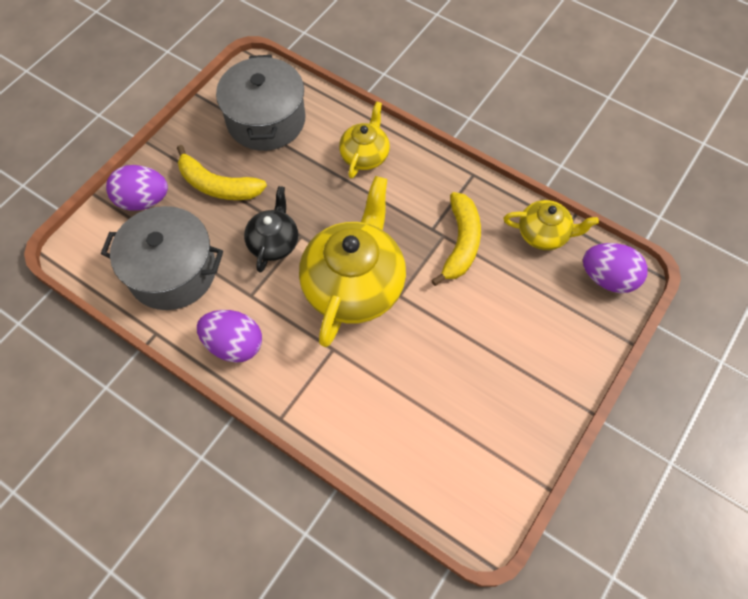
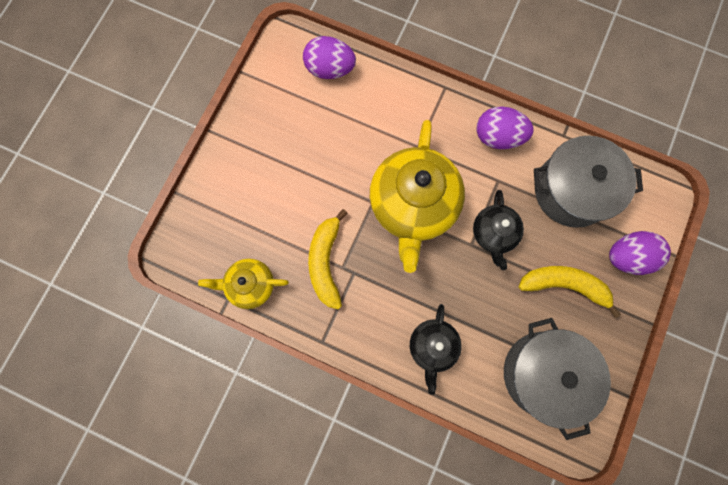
camera: 170 degrees right, 15 degrees up
(365, 155) = (432, 346): yellow teapot -> black teapot
(608, 278) = (192, 249): purple egg -> purple egg (330, 69)

